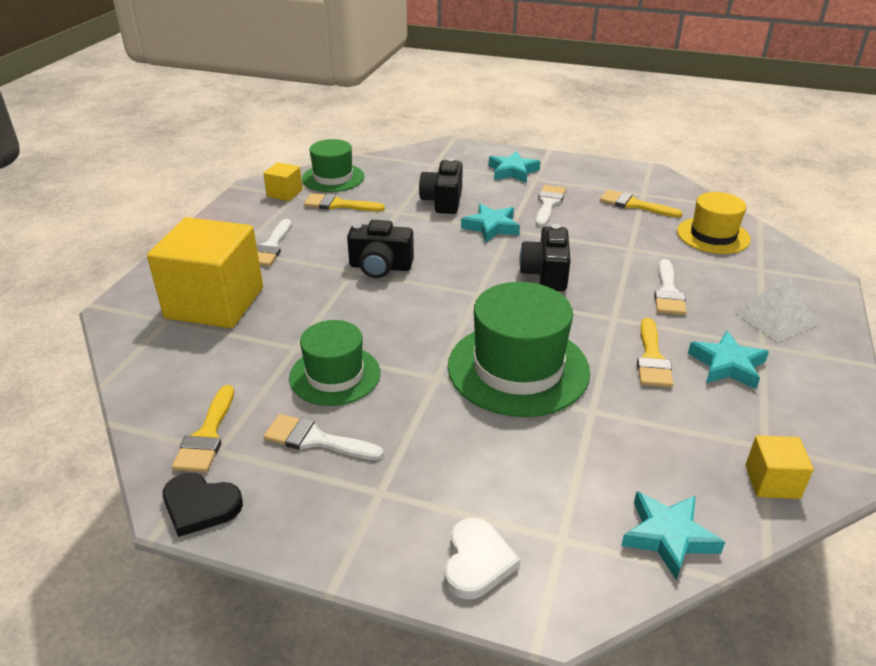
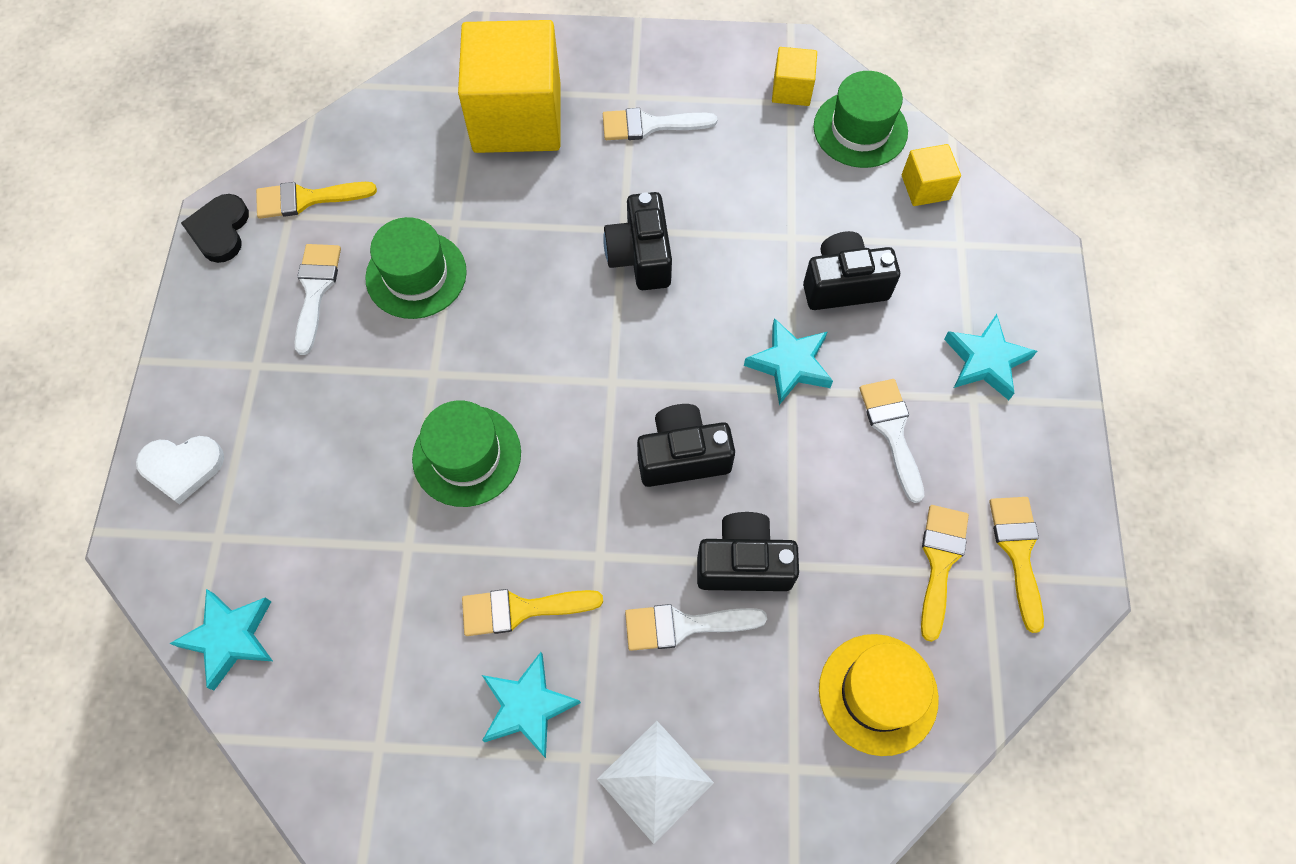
camera: 75 degrees right, 30 degrees up
(338, 205) = (783, 161): yellow brush -> yellow brush (1017, 552)
(518, 368) = (467, 455): green hat -> green hat, size x0.63
(548, 204) = (892, 431): white brush -> white brush turned 105 degrees counterclockwise
(627, 264) = (744, 563): none -> black camera
(772, 482) = (321, 751): yellow cube -> yellow cube (925, 187)

